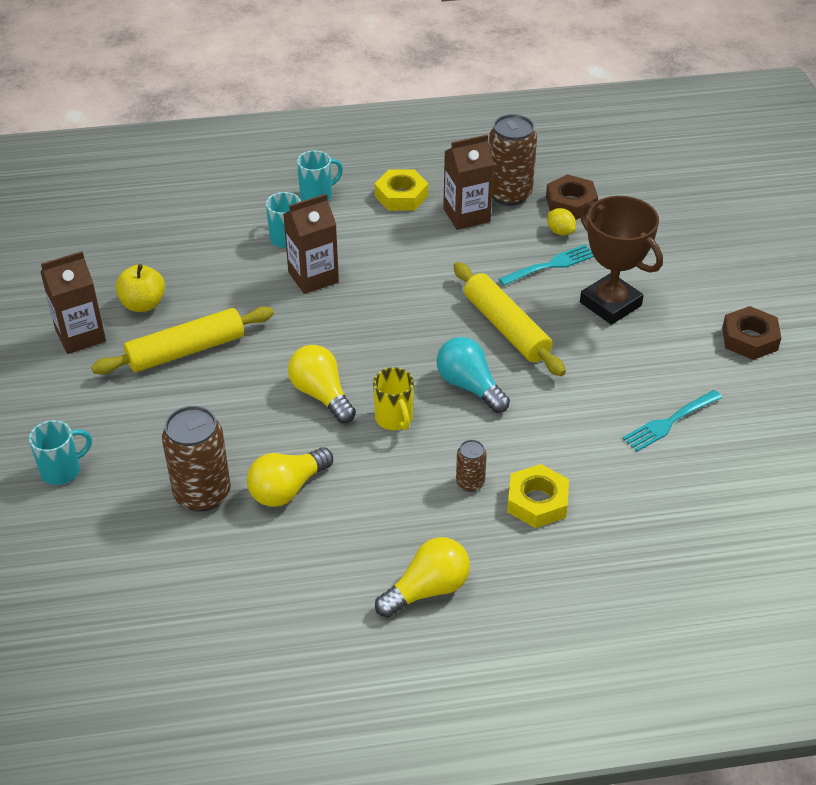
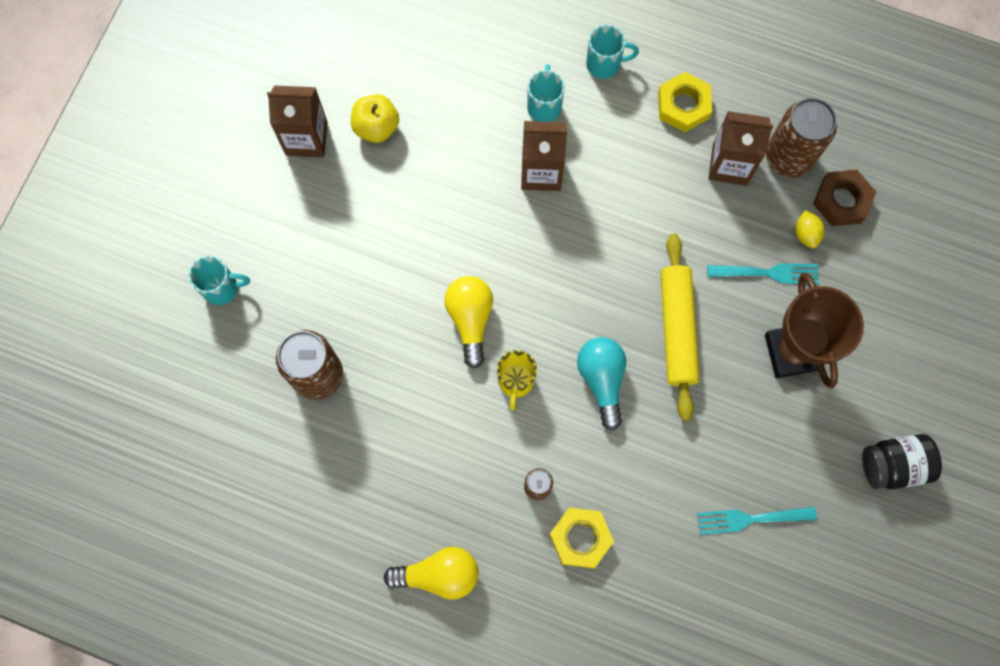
camera: 30 degrees right, 30 degrees up
(186, 350) = (384, 204): yellow rolling pin -> none
(287, 489) = (387, 408): yellow light bulb -> none
(749, 339) = (893, 465): brown nut -> black jar

